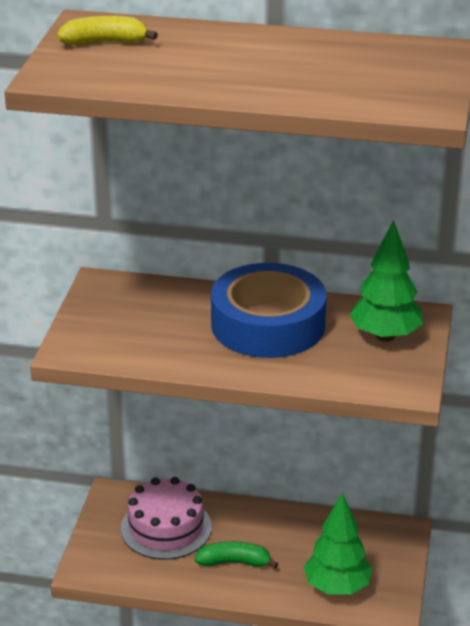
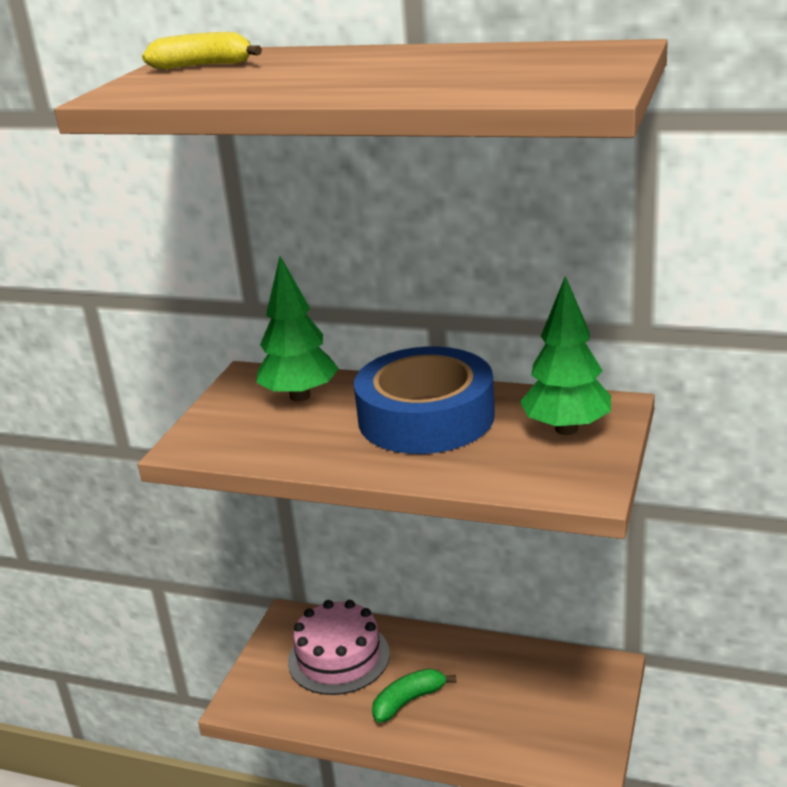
camera: 10 degrees right, 5 degrees down
(234, 562) = (408, 701): green banana -> green banana turned 45 degrees counterclockwise
(337, 587) = (524, 736): green tree -> green tree (300, 396)

